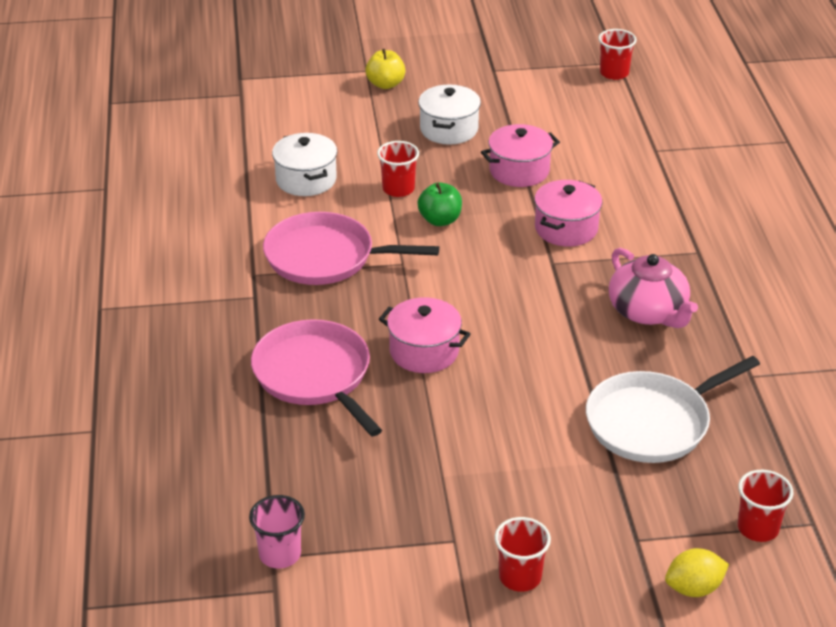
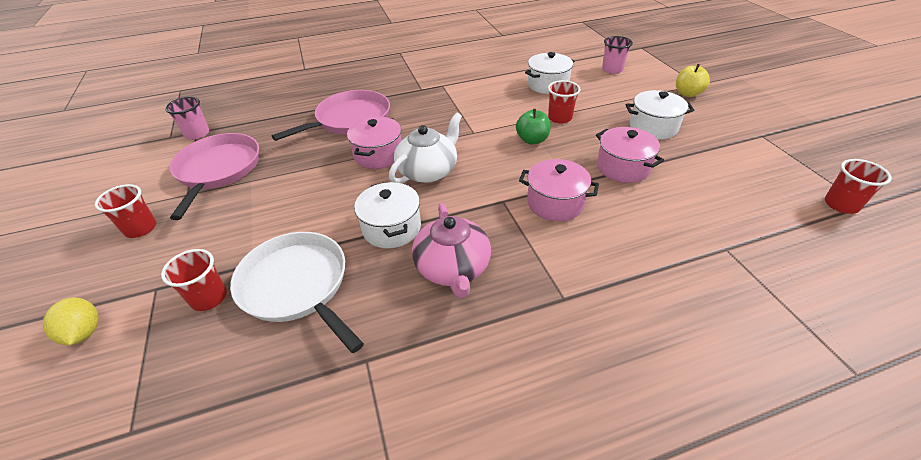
camera: 80 degrees right, 5 degrees up
(292, 119) = (612, 69): none -> pink cup
(325, 257) = (468, 104): pink pan -> pink pan (218, 170)
(476, 311) = (428, 171): none -> white teapot
(577, 349) = (391, 228): none -> white pot
(648, 312) = (453, 268): pink teapot -> pink teapot turned 60 degrees counterclockwise
(758, 528) = (139, 379): red cup -> red cup (209, 298)

